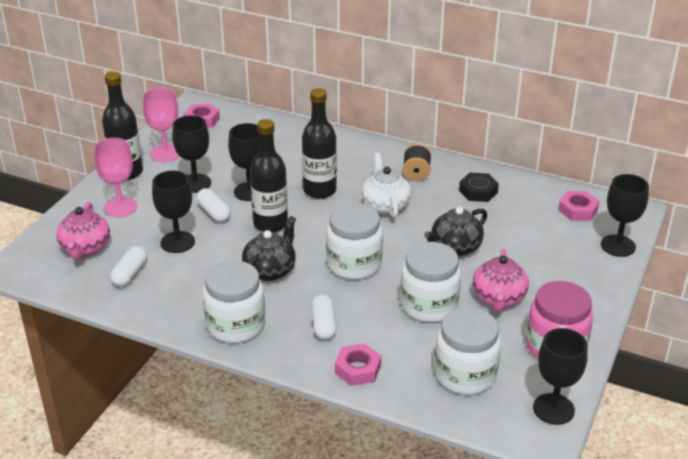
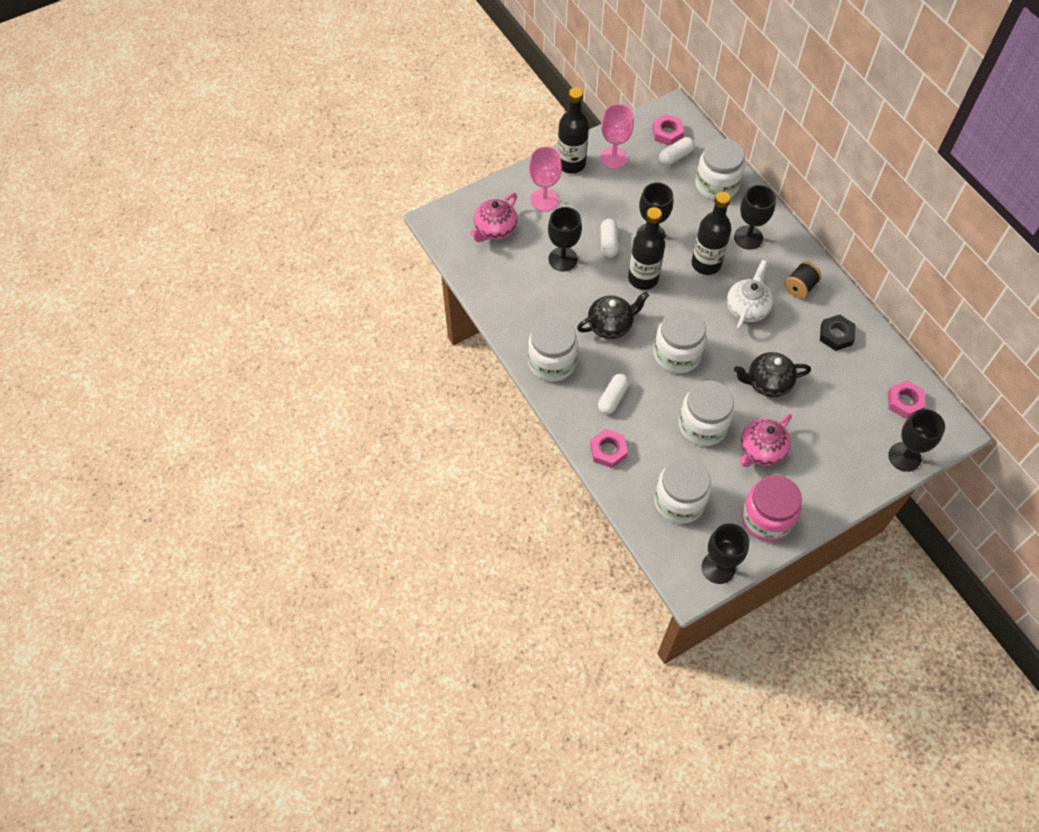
camera: 35 degrees right, 25 degrees up
(130, 274) = (510, 272): white capsule -> white capsule (675, 156)
(195, 183) = (615, 203): black goblet -> black goblet (748, 237)
(279, 137) = (716, 185): none -> white jar

